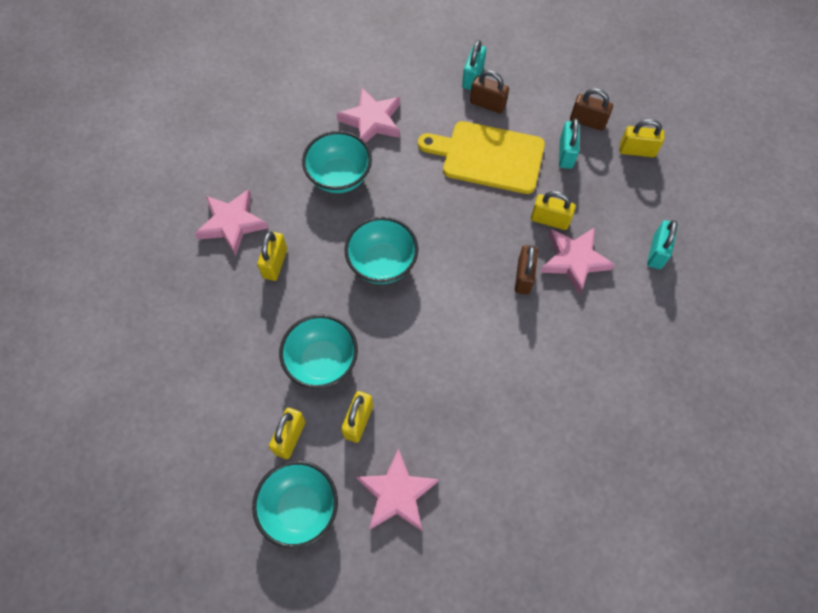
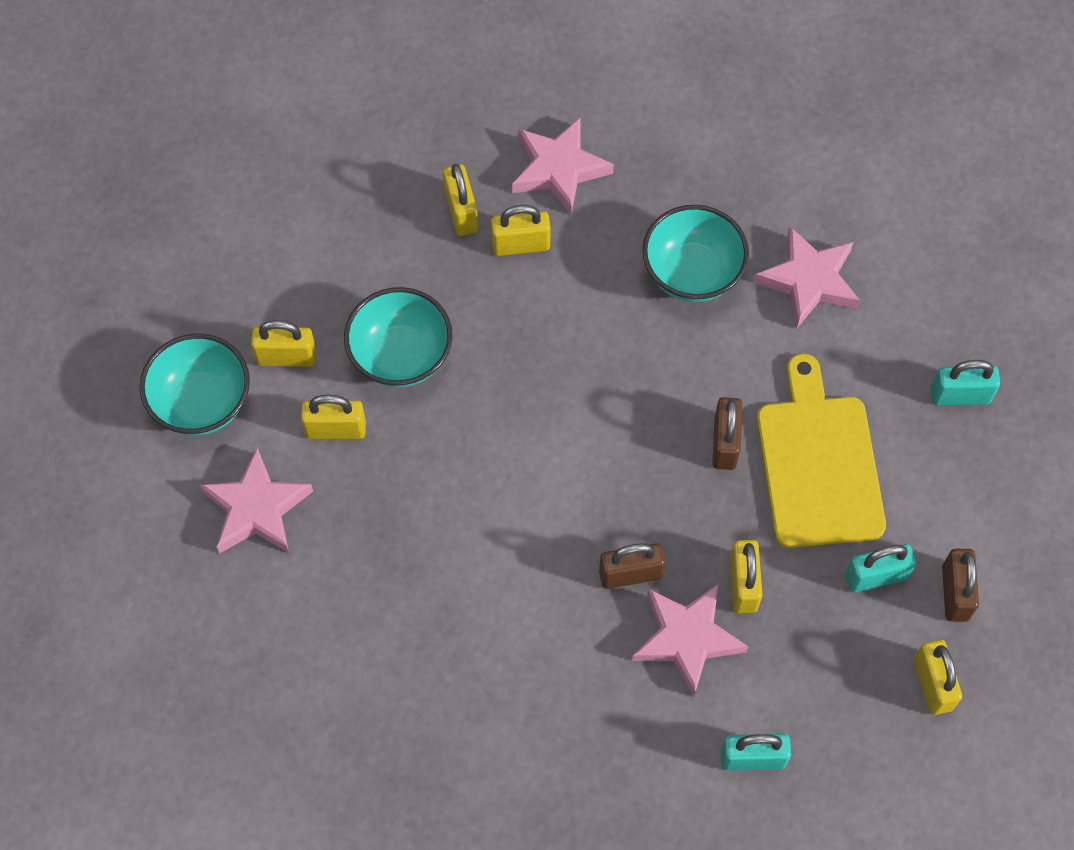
camera: 70 degrees right, 0 degrees up
(234, 290) = (461, 211): none -> yellow padlock
(382, 263) = (575, 378): turquoise bowl -> none
(487, 104) = (917, 433): brown padlock -> brown padlock (725, 443)

